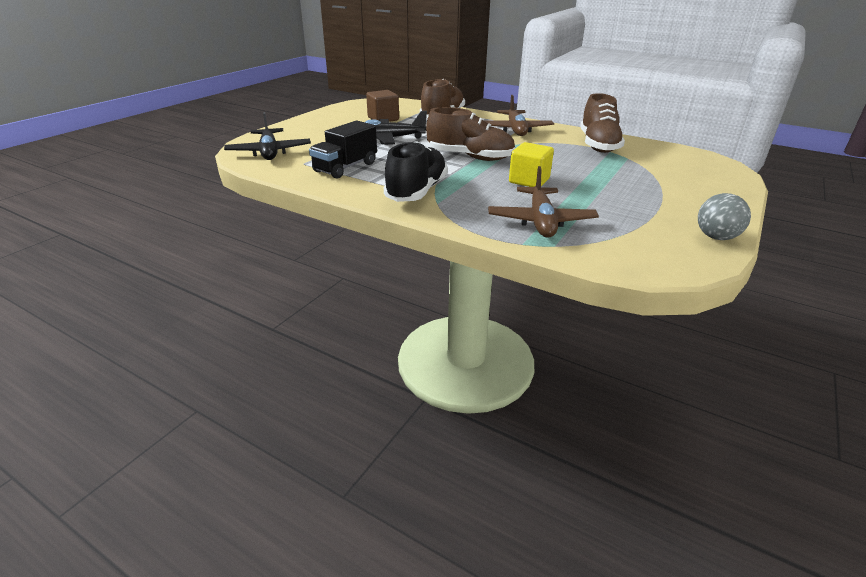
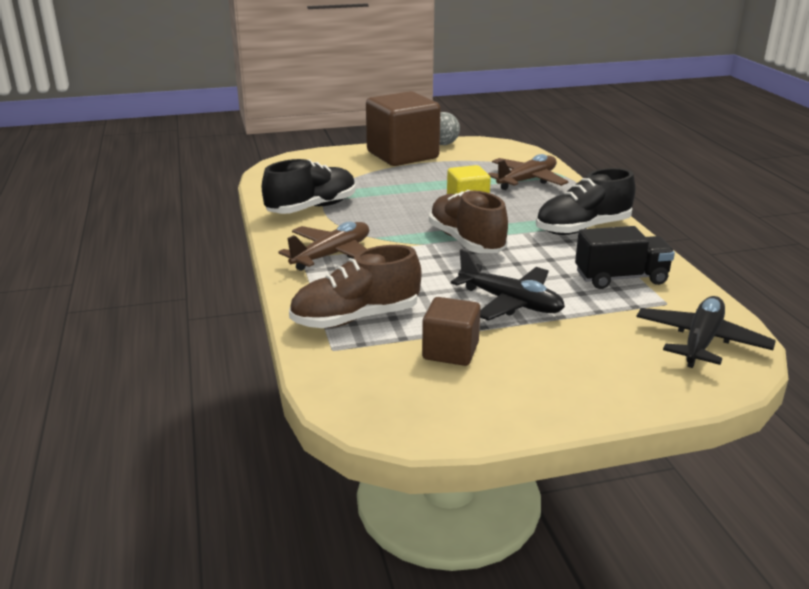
camera: 135 degrees left, 5 degrees down
(598, 145) = (312, 208): brown shoe -> black shoe
(694, 206) = (402, 155): none -> brown cube

